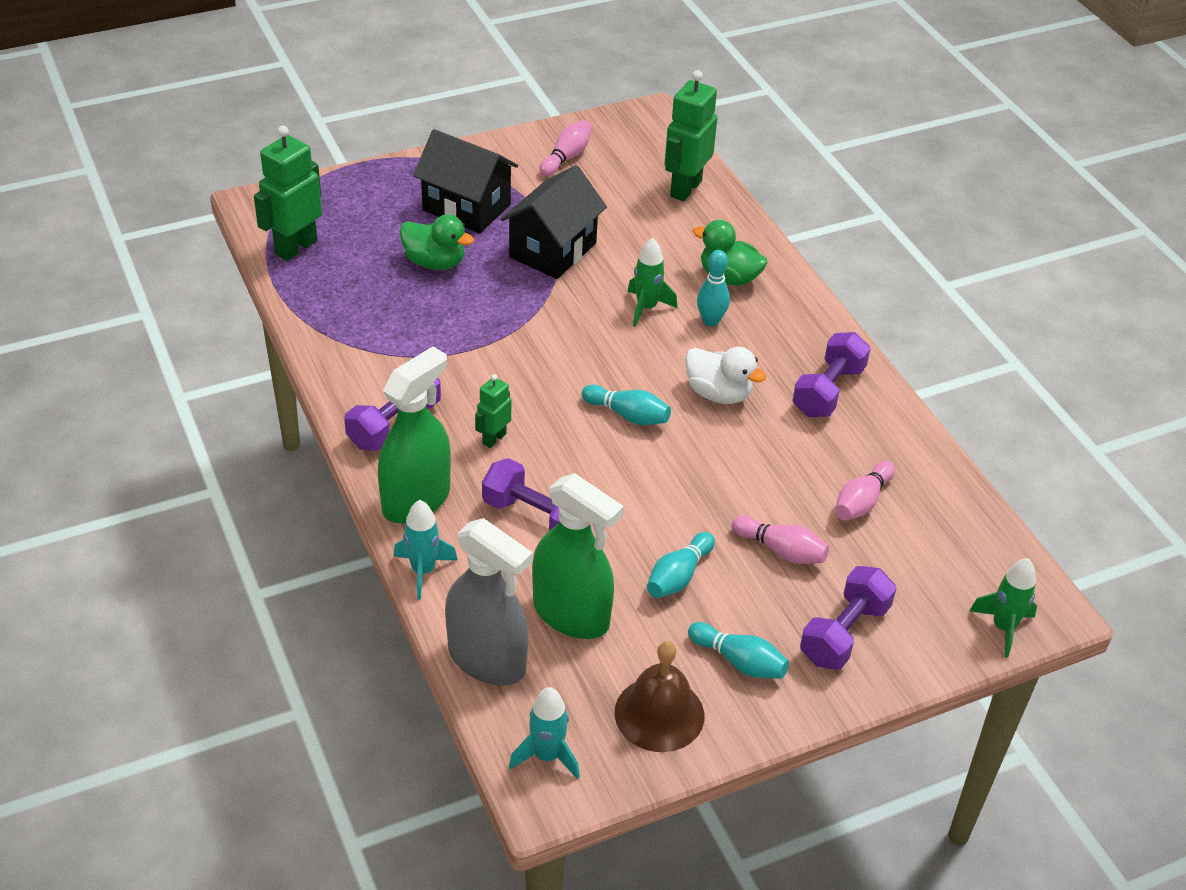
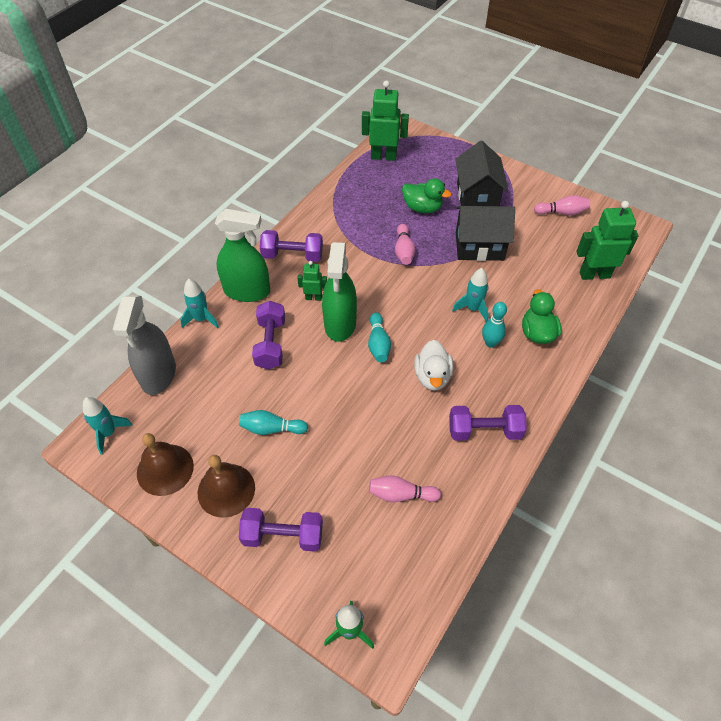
camera: 60 degrees right, 10 degrees up
(435, 262) = (422, 208): green duck -> green duck turned 60 degrees counterclockwise
(571, 614) = (211, 394): green spray bottle -> green spray bottle (340, 323)
(646, 308) = (472, 308): green rocket -> turquoise rocket
(739, 661) = (226, 490): turquoise bowling pin -> brown bell
(781, 550) = (327, 470): pink bowling pin -> pink bowling pin (404, 251)

